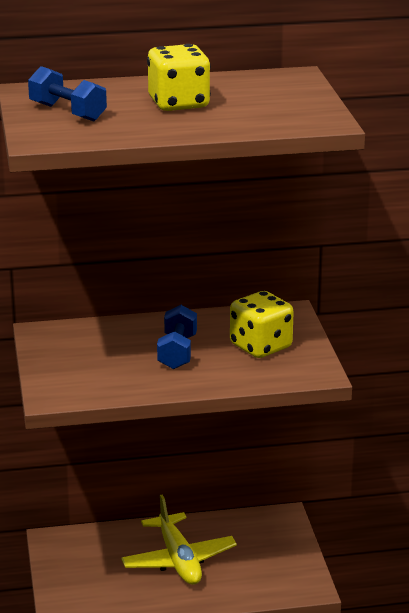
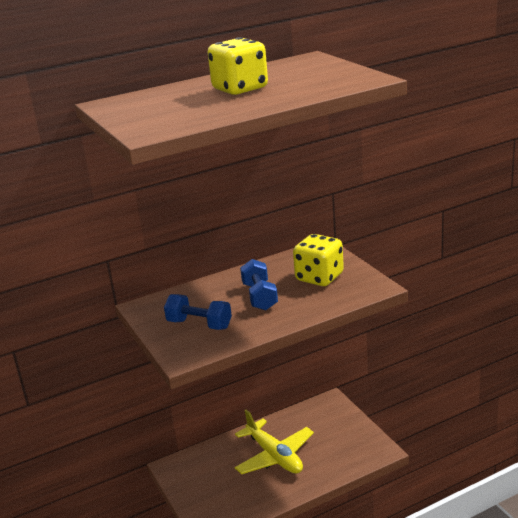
camera: 15 degrees left, 0 degrees up
(67, 112) = (154, 111): blue dumbbell -> blue dumbbell (199, 324)

